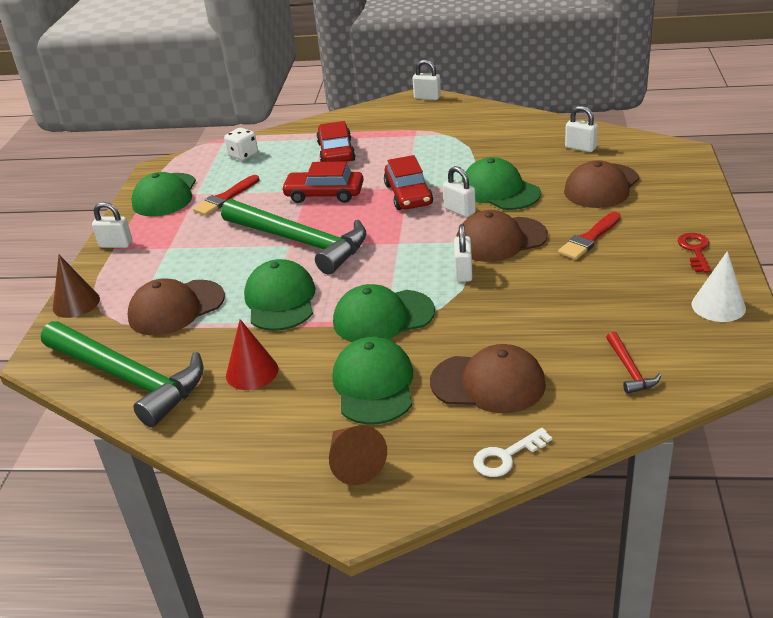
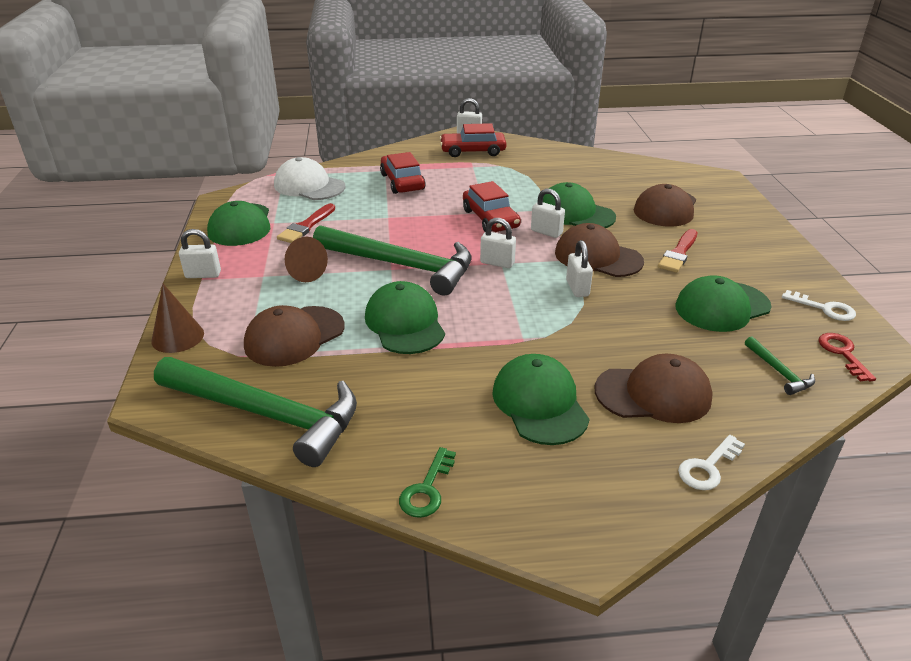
camera: 15 degrees left, 0 degrees up
(239, 454) = (427, 489): none -> green key
(243, 155) = (309, 186): white dice -> white cap
(252, 372) = (404, 398): red cone -> none
(324, 194) = (407, 220): red car -> red car (473, 151)
(353, 463) = (555, 488): brown cone -> brown cone (302, 271)
(383, 317) = (518, 334): green cap -> green cap (722, 307)
(500, 240) = (597, 257): brown cap -> brown cap turned 60 degrees clockwise
(580, 148) = (630, 175): white padlock -> white padlock (497, 263)
(629, 370) = (779, 372): red hammer -> green hammer
(695, 250) = (777, 260): red key -> red key (842, 353)
(718, 306) = (824, 308): white cone -> white key

